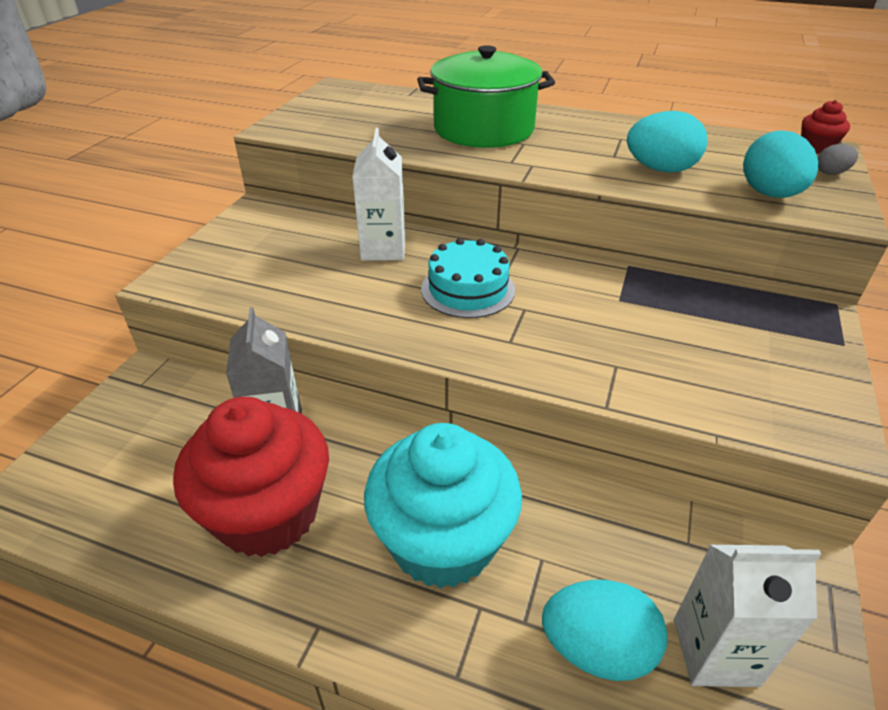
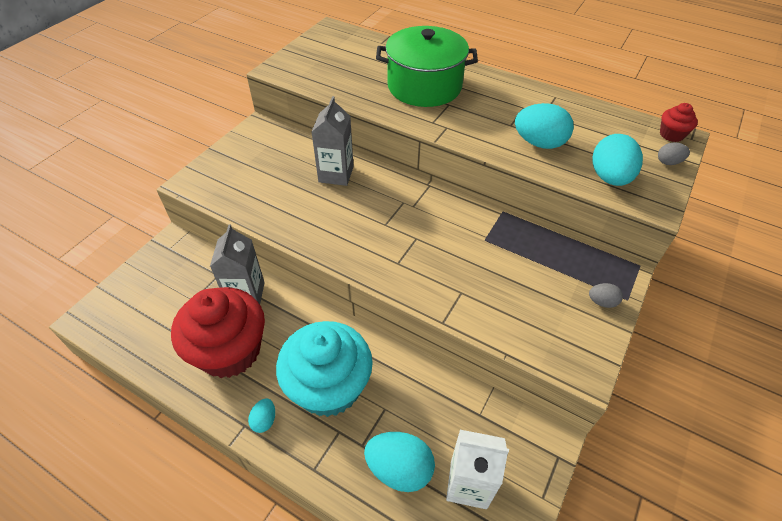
camera: 10 degrees right, 10 degrees up
(351, 611) = (264, 420): none -> turquoise egg
(383, 249) = (336, 174): white carton -> grey carton
(468, 289) = (383, 216): turquoise cake -> none
(812, 351) = (602, 302): none -> grey egg

